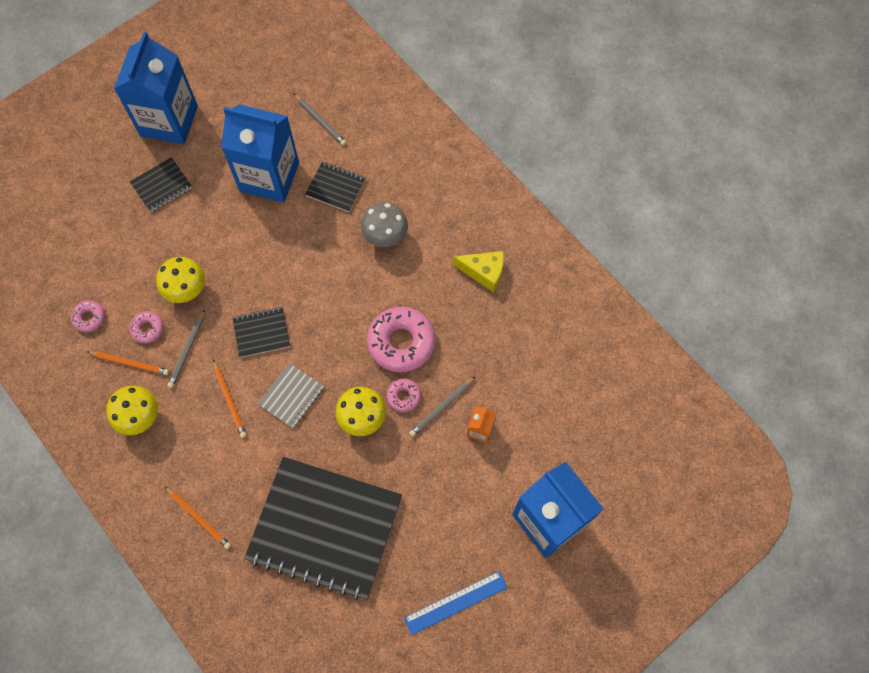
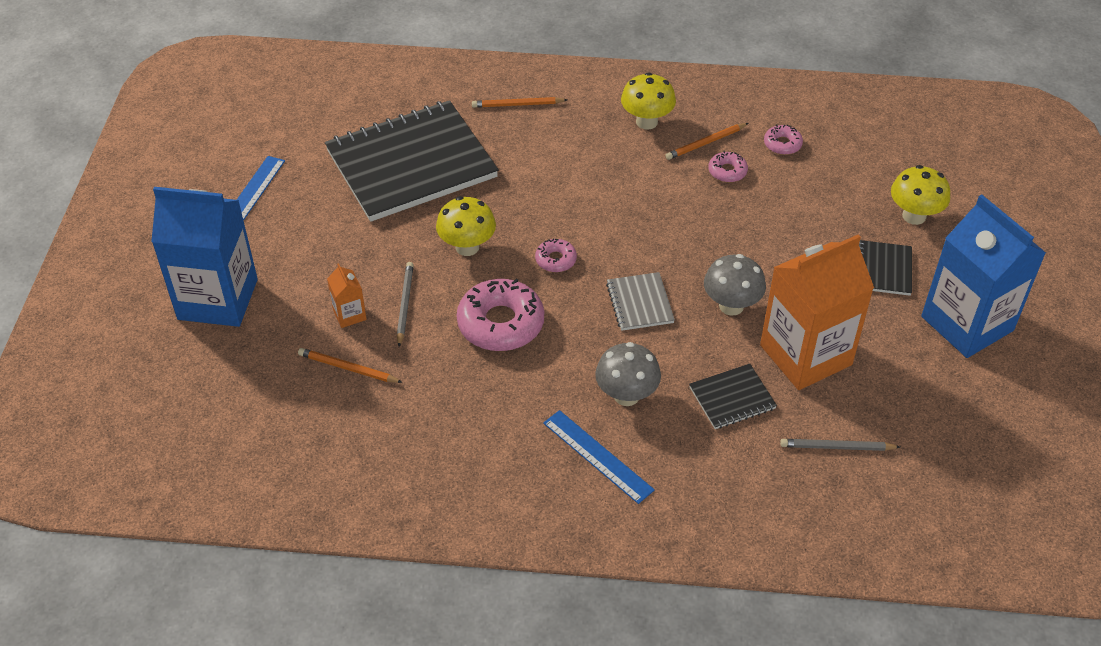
camera: 135 degrees right, 20 degrees down
(187, 290) = (738, 217): yellow mushroom -> yellow mushroom (914, 216)
(187, 350) = (675, 182): grey pencil -> none
(230, 400) = (594, 179): orange pencil -> orange pencil (348, 368)
(261, 333) = (632, 237): black notebook -> none
(267, 238) = (731, 306): none -> grey mushroom
(269, 177) = (805, 355): blue carton -> orange carton
(291, 396) = (547, 217): grey notebook -> grey notebook (640, 303)
(403, 396) = (449, 287): pink donut -> pink donut (556, 260)
(437, 217) = (598, 456): none -> blue ruler
(484, 272) = (490, 443): yellow cheese -> none

